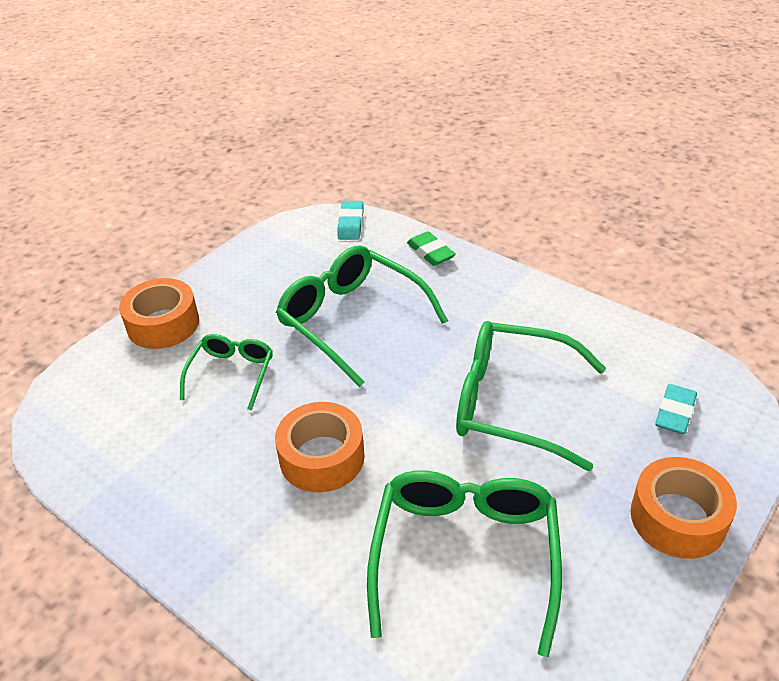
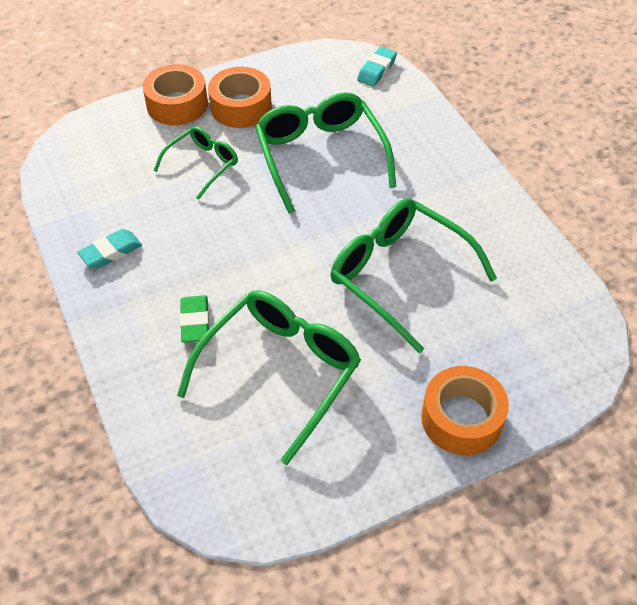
camera: 25 degrees right, 10 degrees up
(322, 457) = (226, 256): orange tape -> orange tape (241, 107)
(430, 252) = (426, 121): green eraser -> green eraser (195, 322)
(675, 413) = (528, 339): turquoise eraser -> turquoise eraser (111, 252)

